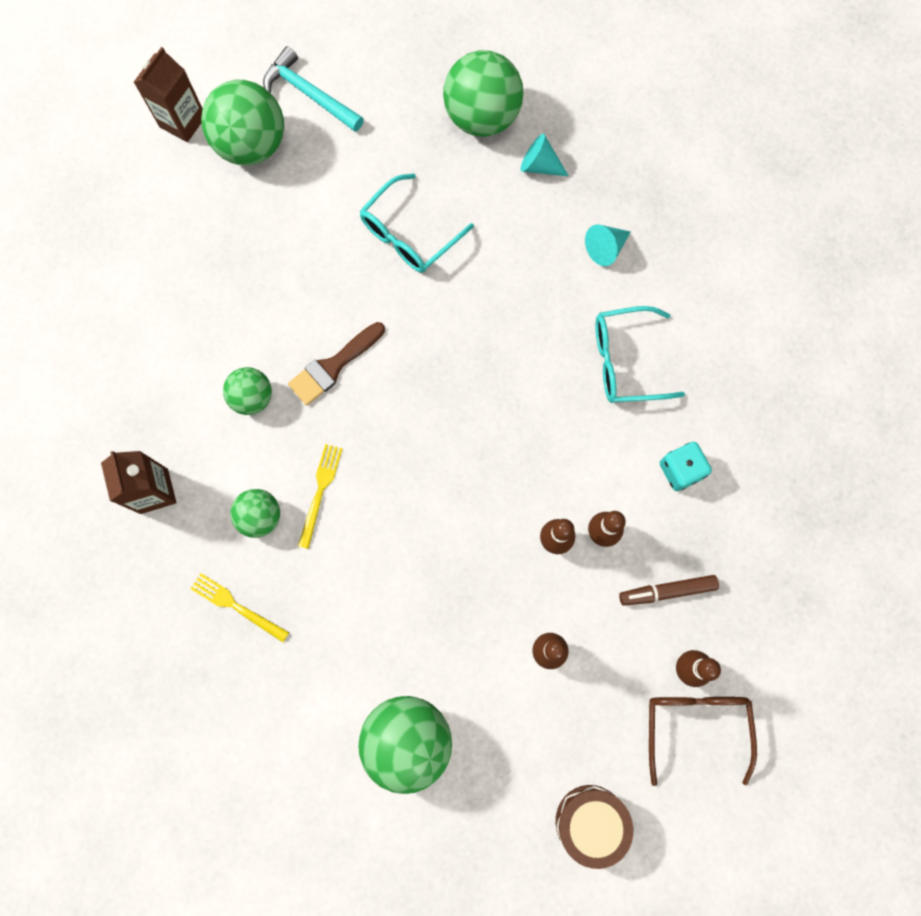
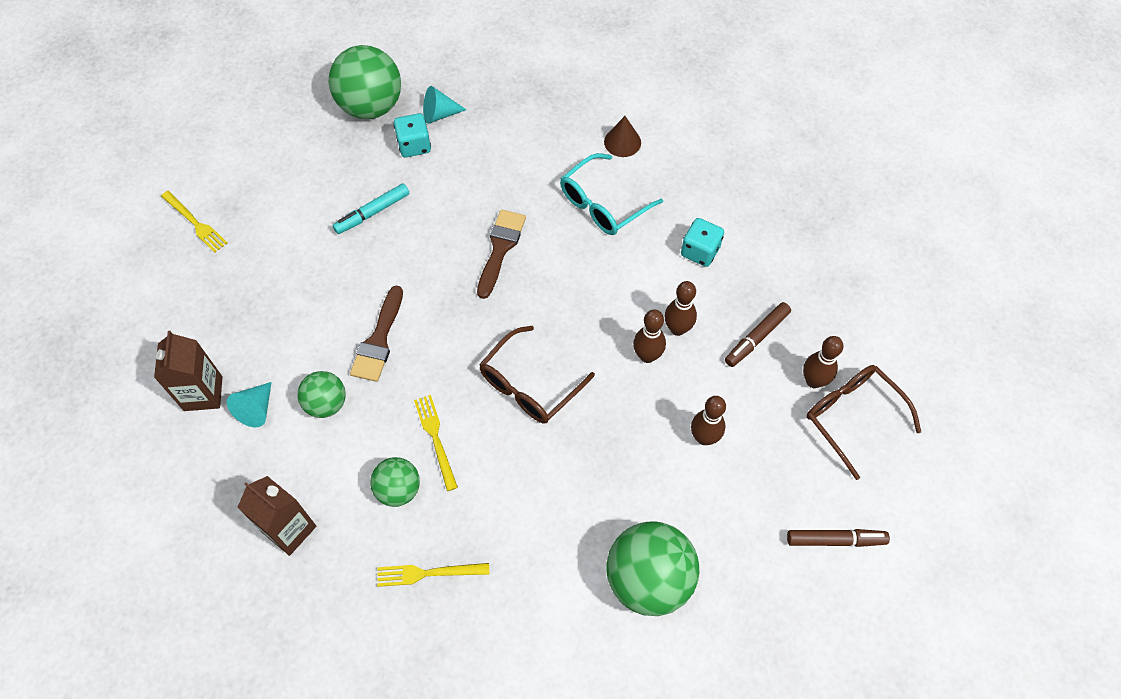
camera: 35 degrees left, 15 degrees down
(183, 121) = (122, 238): brown carton -> brown carton (203, 393)
(252, 145) = (195, 223): green ball -> yellow fork
(309, 94) = (219, 163): turquoise hammer -> none
(410, 233) = (372, 213): turquoise glasses -> turquoise marker
(433, 496) = (530, 384): none -> brown glasses
(494, 185) = (414, 145): none -> turquoise dice
(499, 345) = (500, 248): none -> brown brush
(591, 822) = (835, 540): brown drum -> brown marker
(605, 248) = (530, 140): turquoise cone -> turquoise cone (256, 409)
(692, 306) = (622, 142): none -> brown cone

